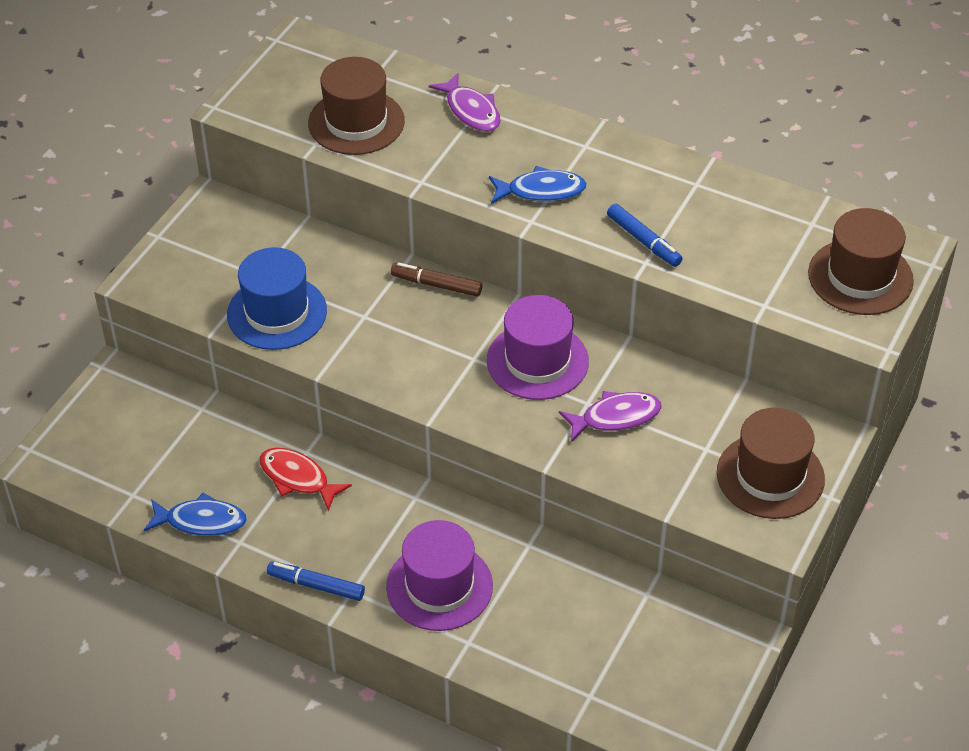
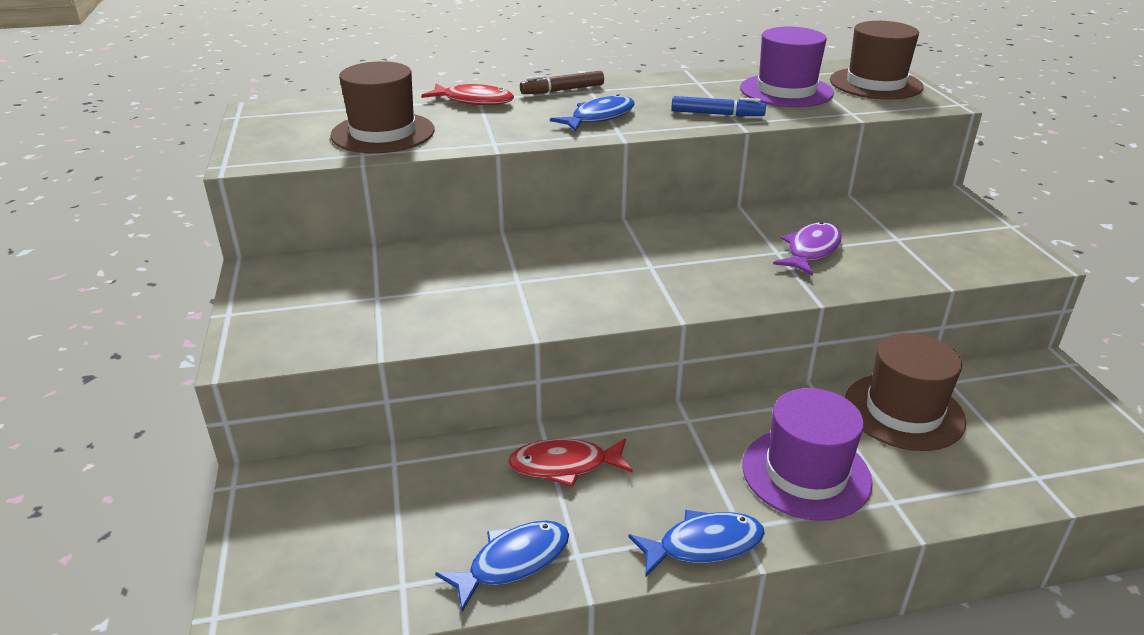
camera: 40 degrees left, 15 degrees down
(277, 313) = (431, 314): blue hat -> none
(316, 585) = (704, 545): blue marker -> blue fish
(436, 285) = (551, 238): brown marker -> brown marker (562, 90)
(471, 111) = (474, 101): purple fish -> red fish
(537, 361) = (701, 246): purple hat -> purple hat (786, 91)
(770, 476) = (960, 233): brown hat -> brown hat (903, 411)

